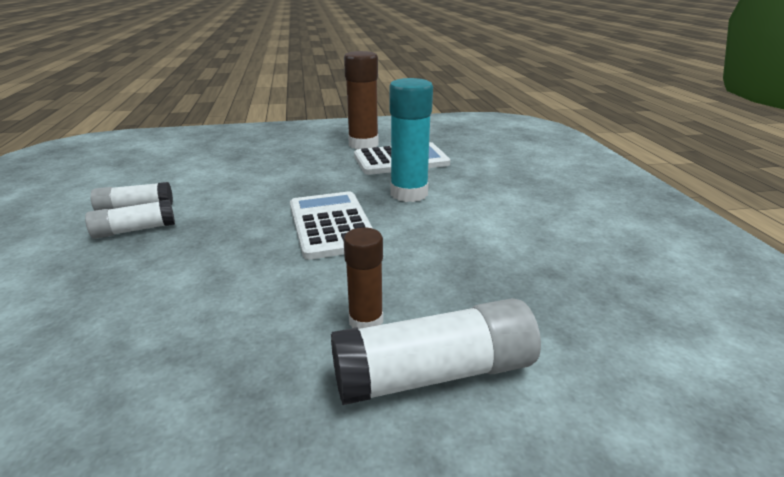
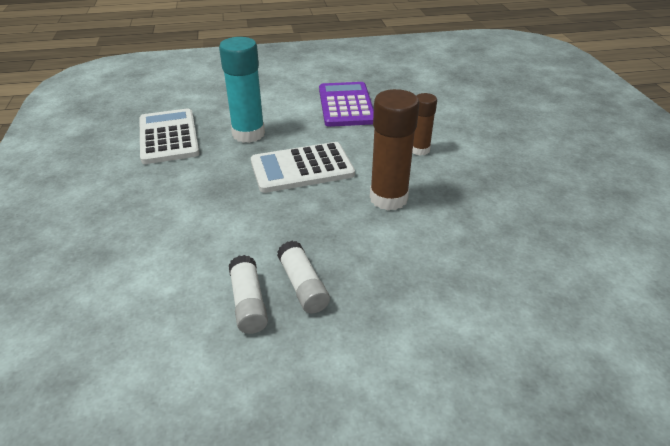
camera: 90 degrees left, 10 degrees up
(363, 144) = (108, 159): brown glue stick -> brown glue stick (388, 198)
(435, 374) = (454, 131): white glue stick -> none
(501, 255) = (346, 105): none -> purple calculator

